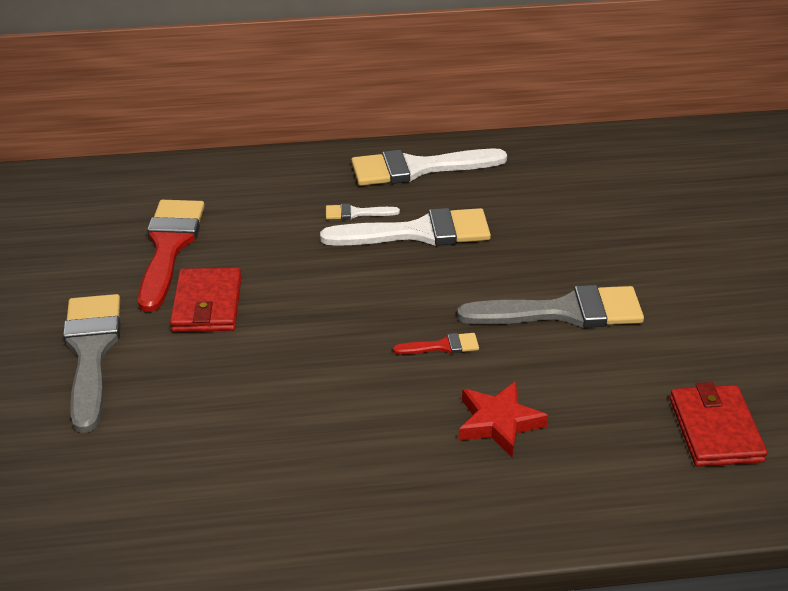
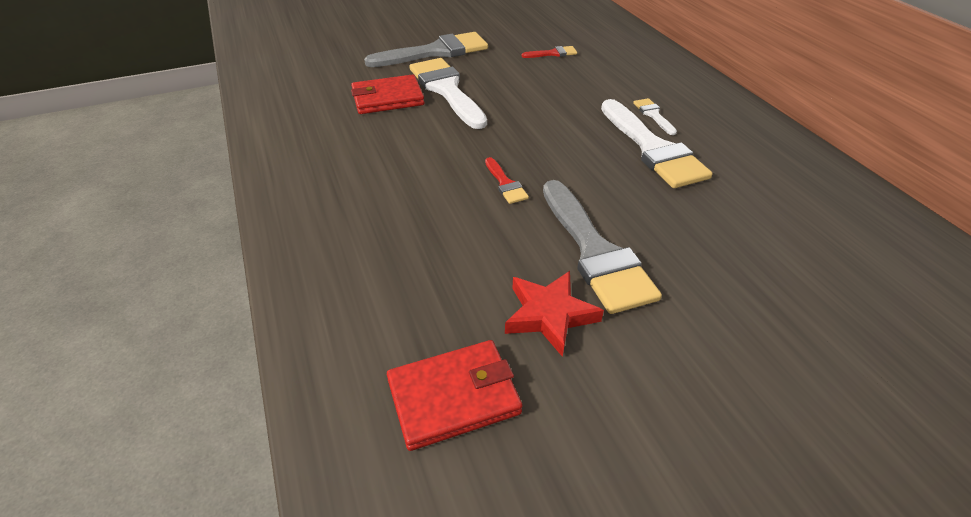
camera: 75 degrees right, 5 degrees up
(169, 247) = (553, 53): red brush -> red brush, size x0.45
(207, 304) = (501, 77): red wallet -> red wallet (387, 98)
(417, 168) = (748, 134): white brush -> white brush (446, 90)
(498, 423) = (419, 228): red star -> red star (549, 315)

